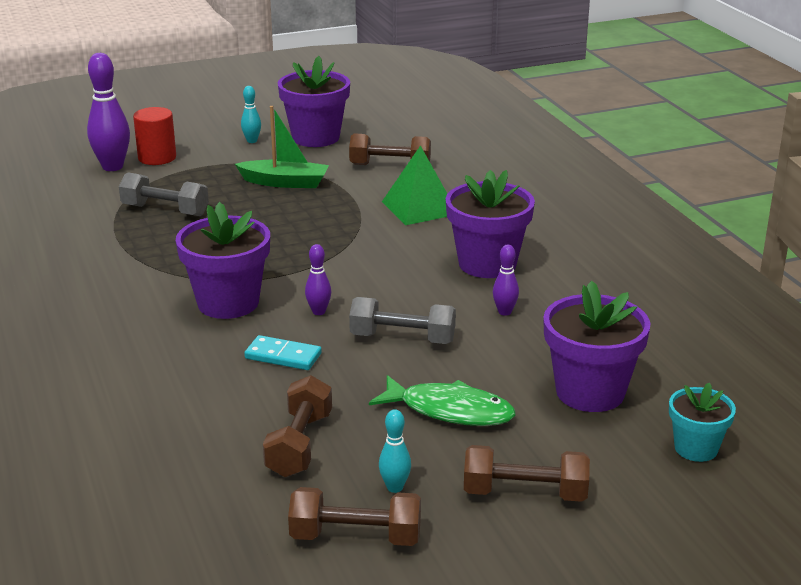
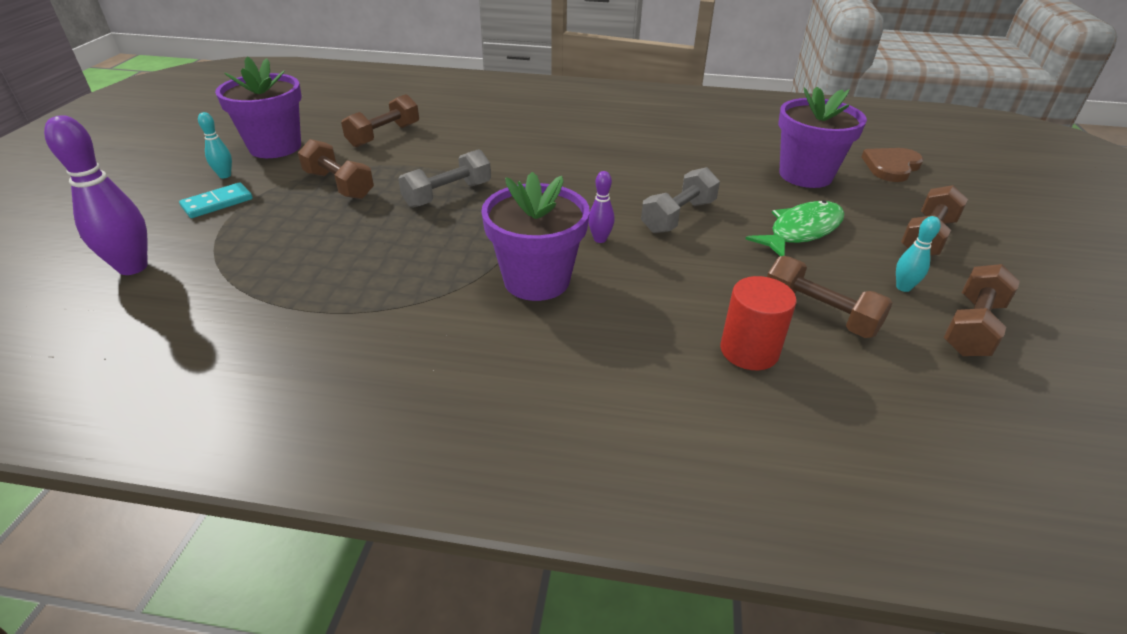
camera: 60 degrees left, 10 degrees up
(157, 158) = (163, 234): red cylinder -> red cylinder (749, 351)
(165, 210) = (294, 262): grey dumbbell -> grey dumbbell (448, 195)
(283, 356) = (663, 279): turquoise domino -> turquoise domino (217, 203)
(285, 182) = (339, 185): green boat -> brown dumbbell
(419, 207) = (473, 147): green pyramid -> none
(487, 264) = (595, 151): purple flower pot -> none
(504, 312) = (673, 168): purple bowling pin -> none
(696, 448) = (891, 167): turquoise flower pot -> brown heart

